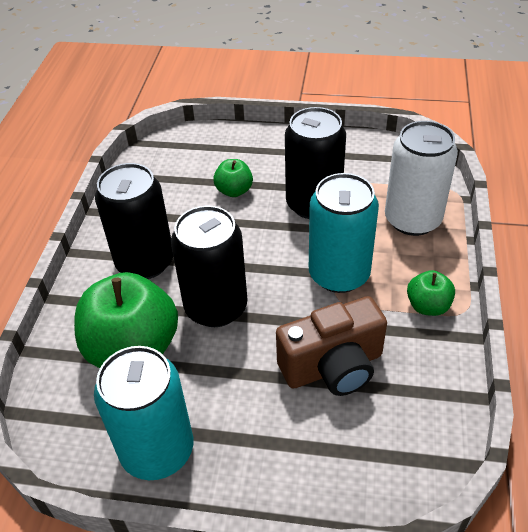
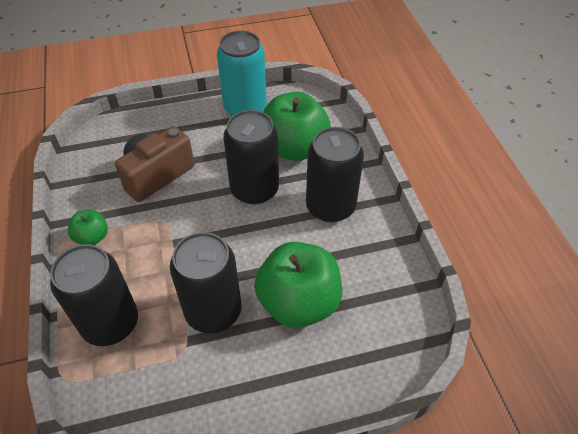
camera: 155 degrees right, 5 degrees up
(234, 191) = (298, 302): green apple -> green apple, size x2.06
(339, 274) = (169, 243): turquoise can -> none
(412, 219) = (110, 323): white can -> black can

